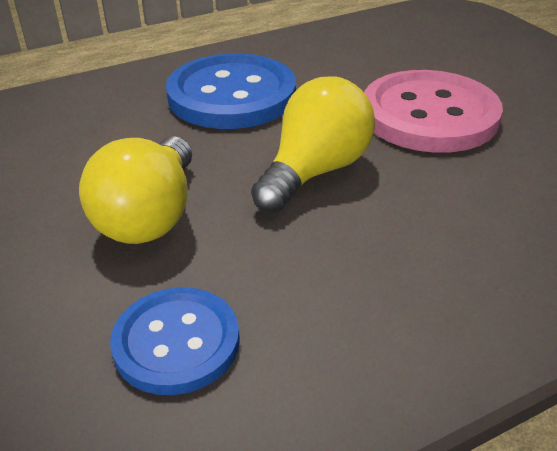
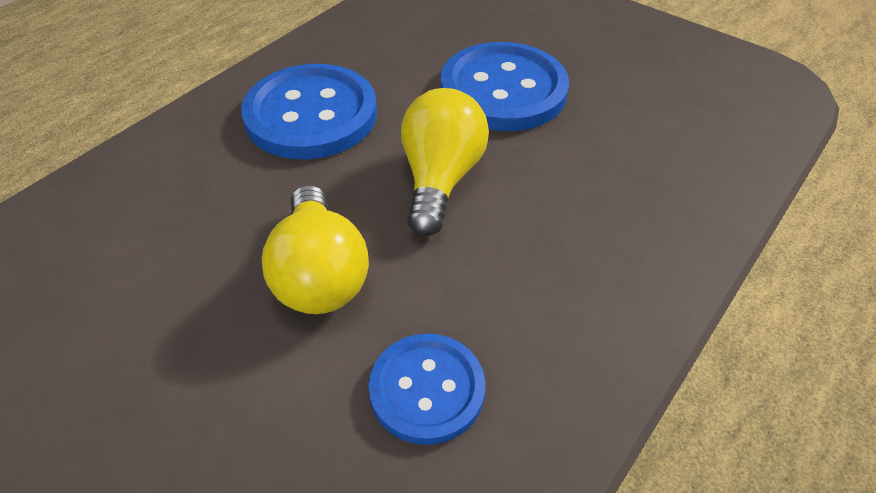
camera: 25 degrees left, 10 degrees up
(429, 115) = (503, 90): pink button -> blue button

